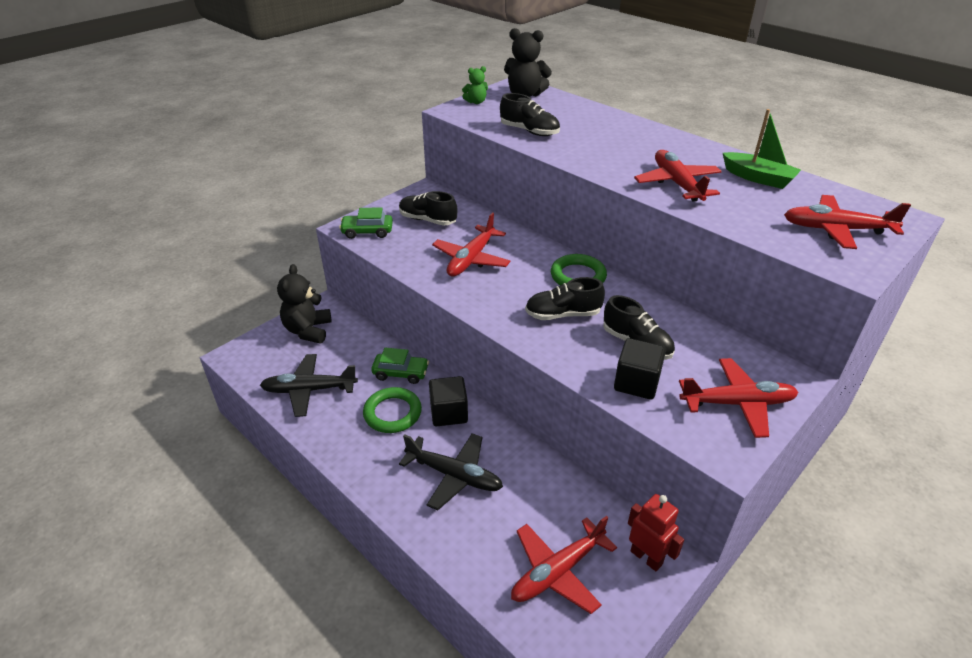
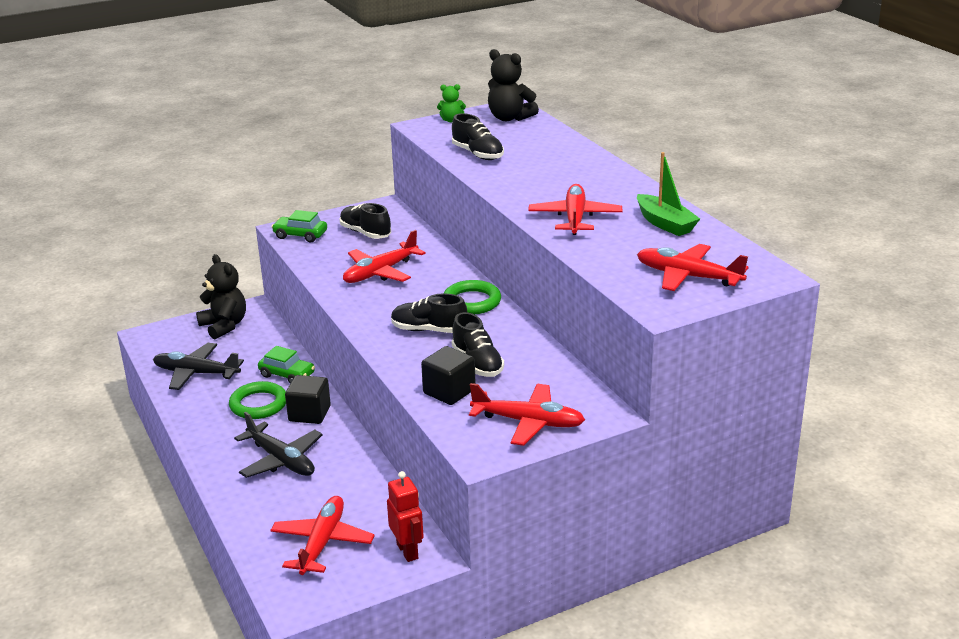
camera: 20 degrees right, 10 degrees down
(308, 330) = (224, 326): black teddy bear -> black teddy bear turned 120 degrees clockwise
(558, 571) = (322, 543): red plane -> red plane turned 120 degrees clockwise

